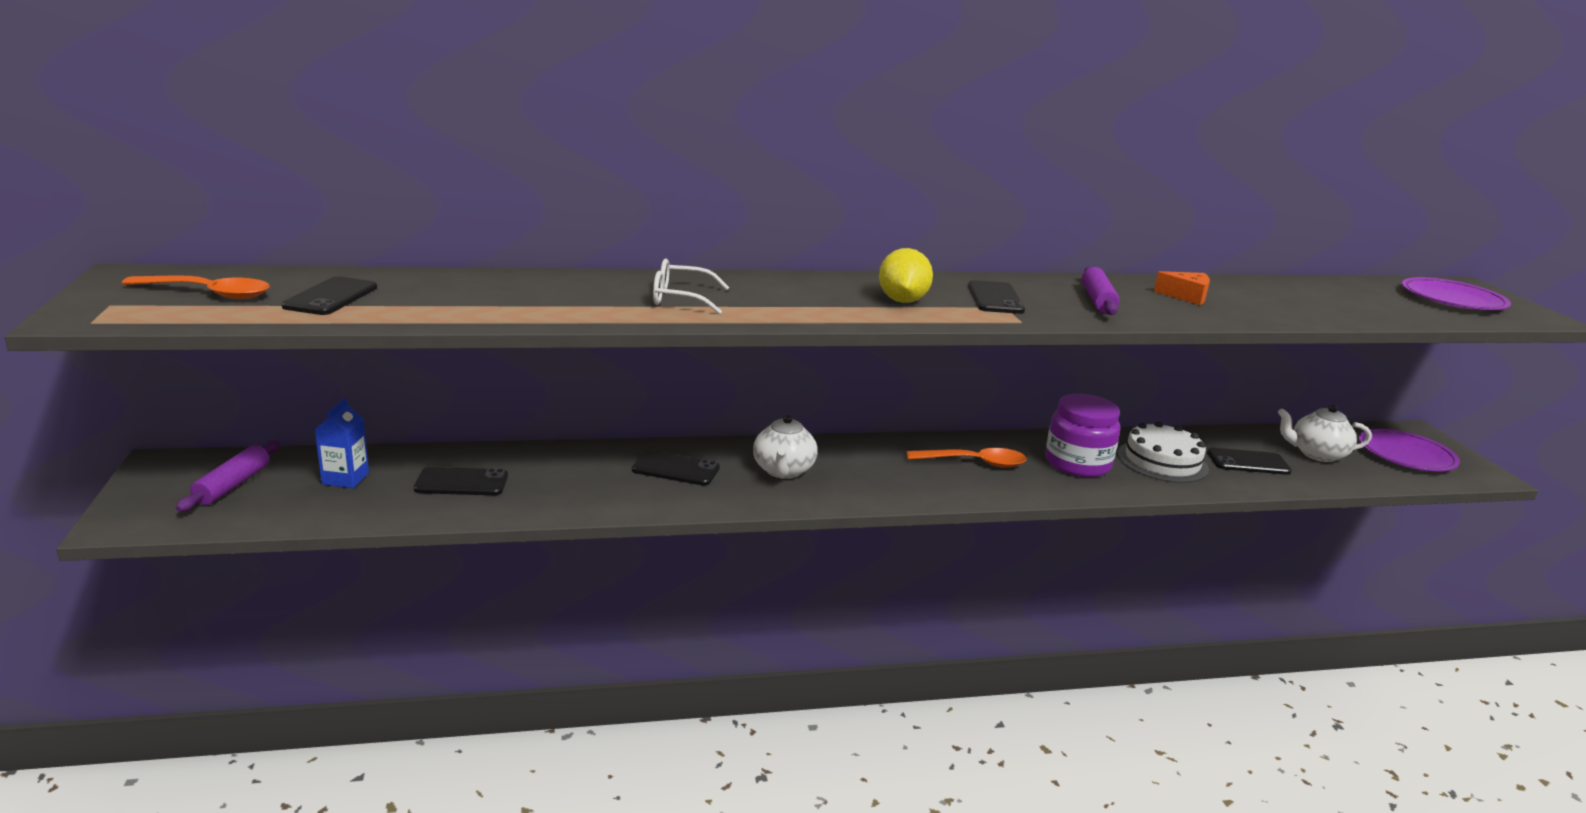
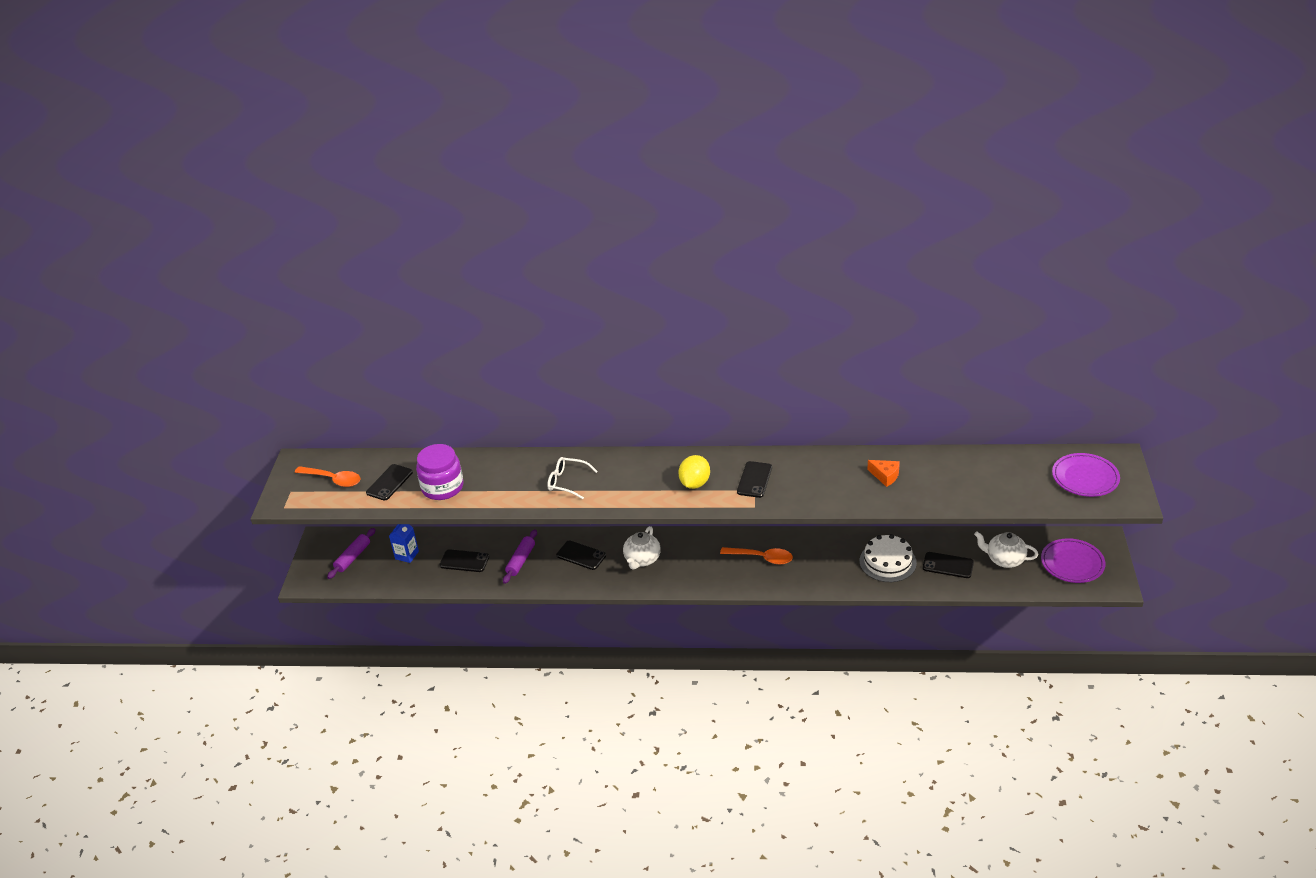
camera: 20 degrees right, 15 degrees up
(1077, 463) = (828, 561): purple jar -> purple jar (442, 487)
(1097, 300) = (820, 482): purple rolling pin -> purple rolling pin (521, 560)

